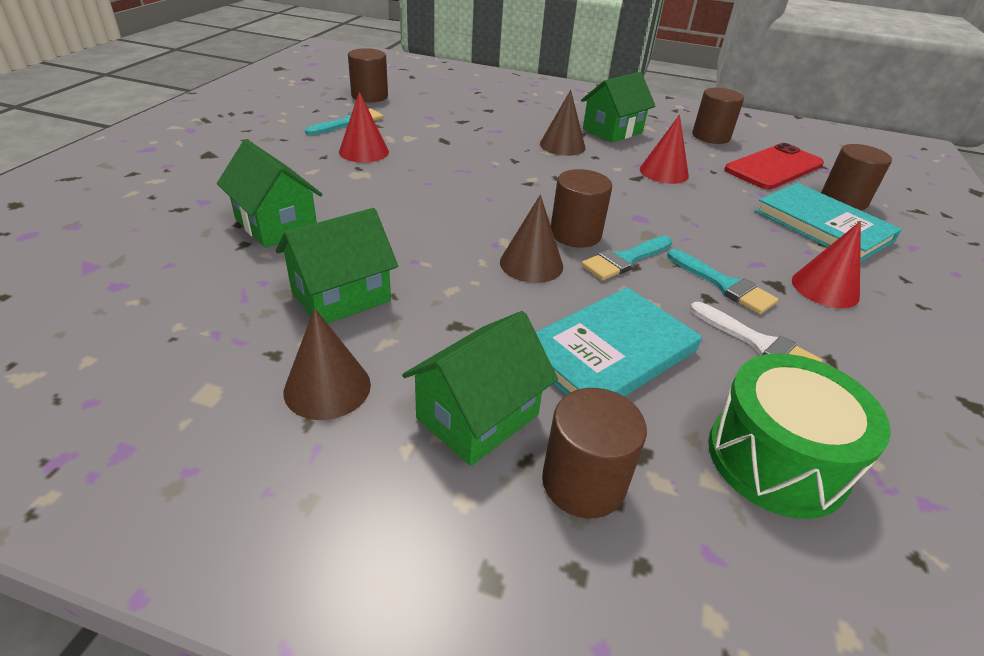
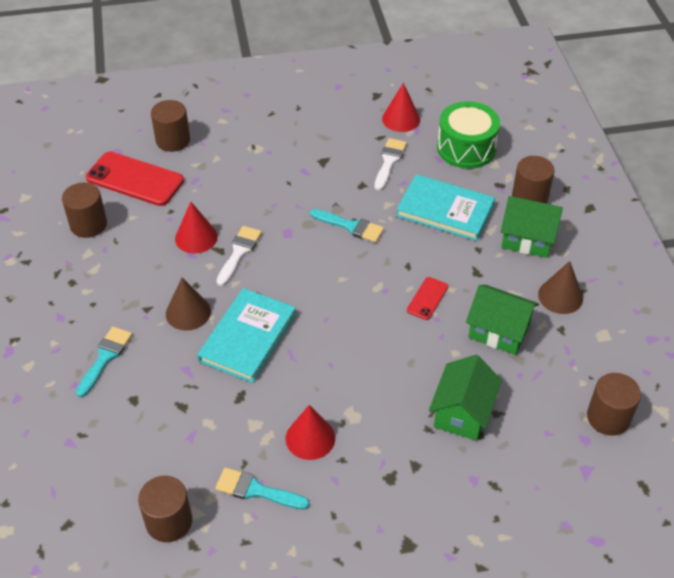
camera: 115 degrees left, 10 degrees up
(452, 266) = (427, 298): none -> red phone
(531, 264) = (392, 265): brown cone -> none
(575, 234) = (338, 257): brown cylinder -> brown cylinder (608, 417)
(612, 131) = (124, 290): green house -> none
(625, 185) = (239, 253): none -> white brush
(724, 285) = (342, 181): turquoise brush -> turquoise brush (105, 358)
(823, 226) = (226, 148): turquoise book -> turquoise book (248, 337)
(825, 288) = (310, 142): red cone -> red cone (401, 119)

